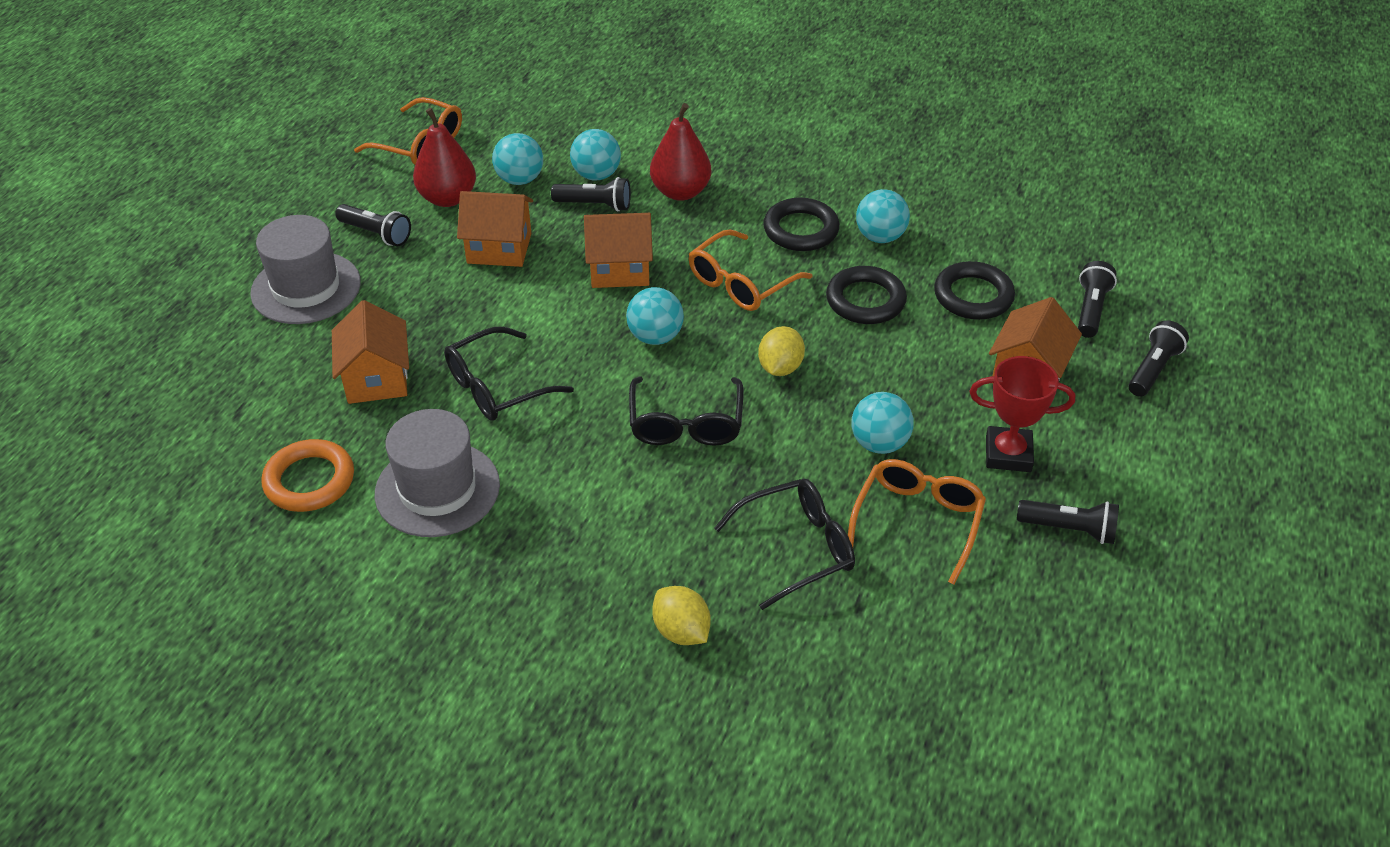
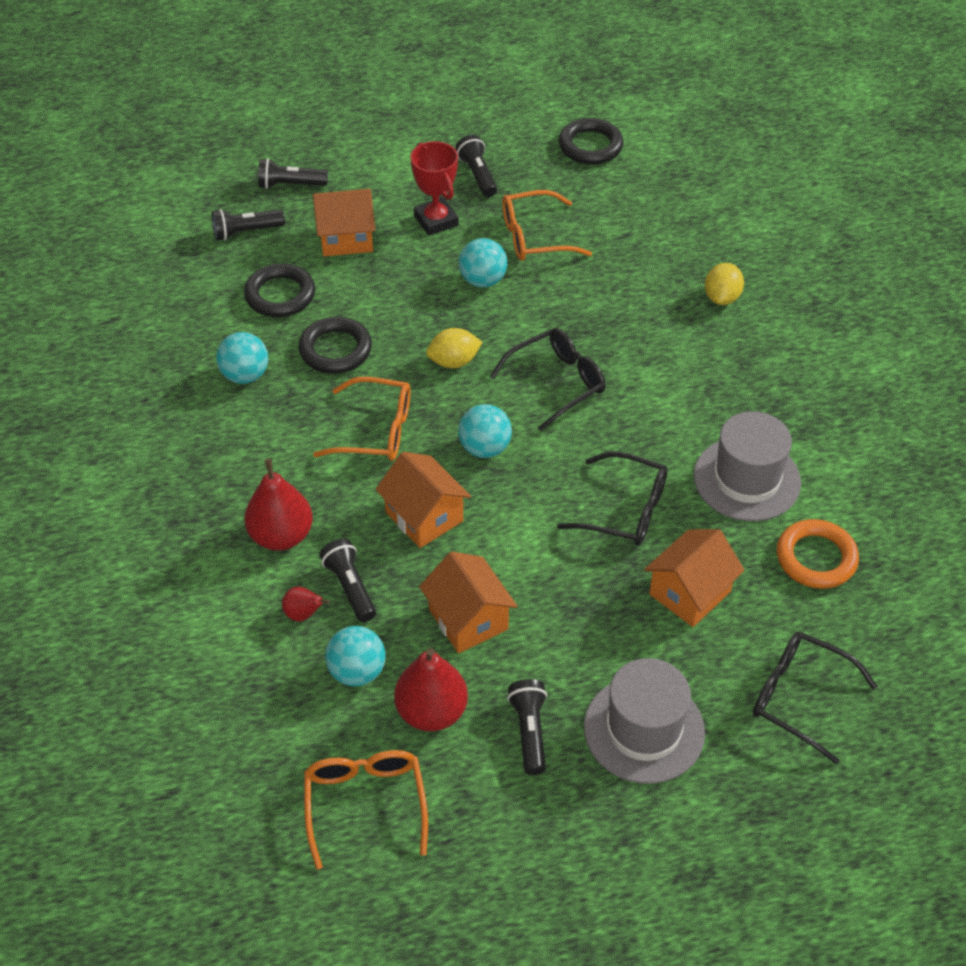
camera: 125 degrees left, 5 degrees up
(596, 175) = (303, 614): turquoise ball -> red pear
(797, 548) = (609, 278): black glasses -> black glasses (799, 698)
(801, 230) = (274, 427): black ring -> black ring (590, 146)

